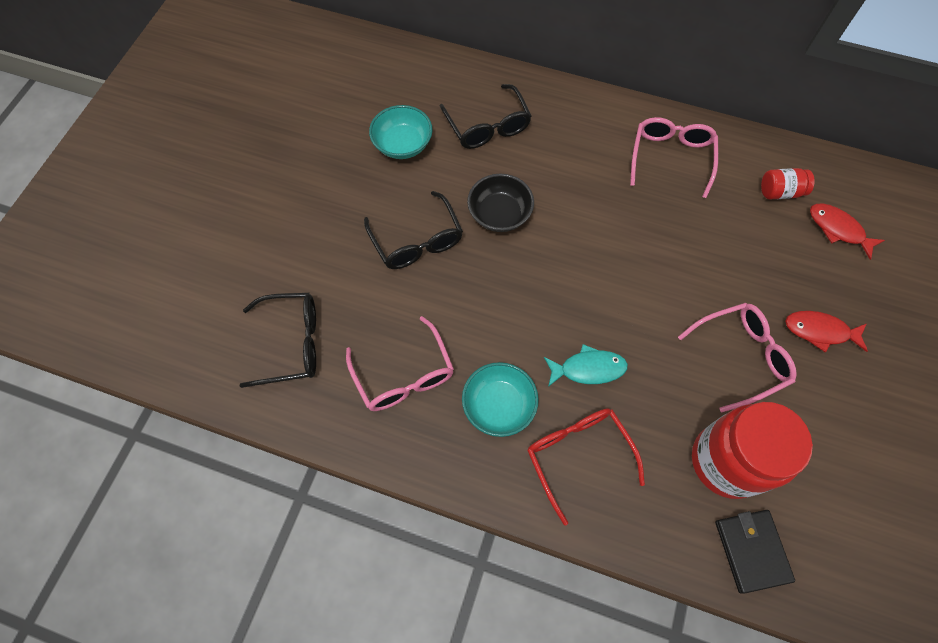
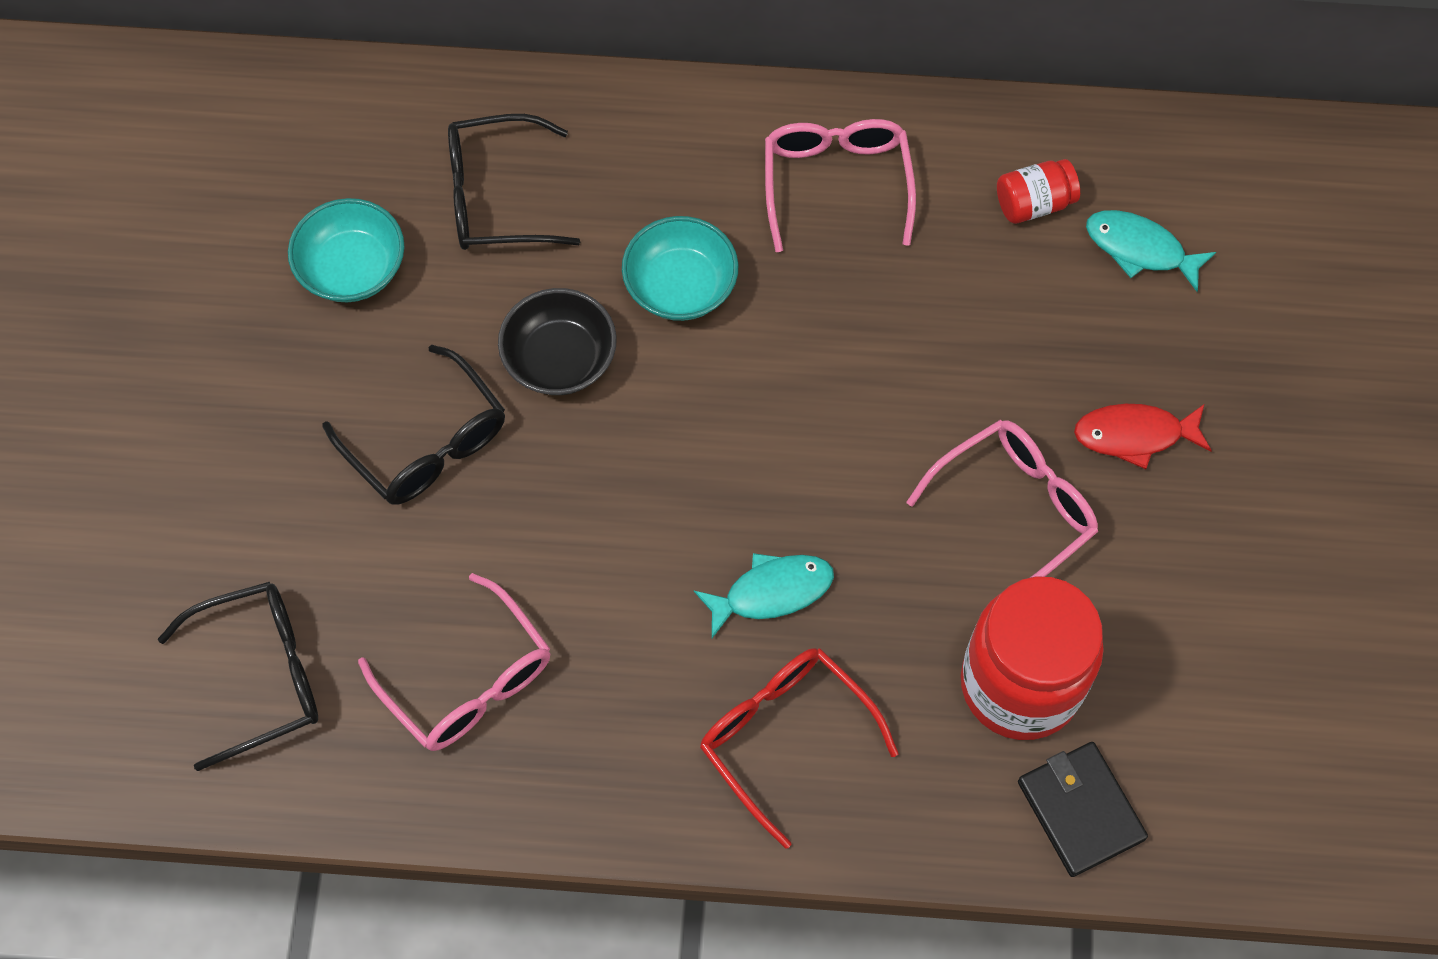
camera: 15 degrees left, 0 degrees up
(487, 126) = (497, 197): black glasses -> black glasses turned 120 degrees clockwise
(499, 405) = (638, 690): turquoise bowl -> turquoise bowl (680, 286)
(838, 229) = (1140, 249): red fish -> turquoise fish

